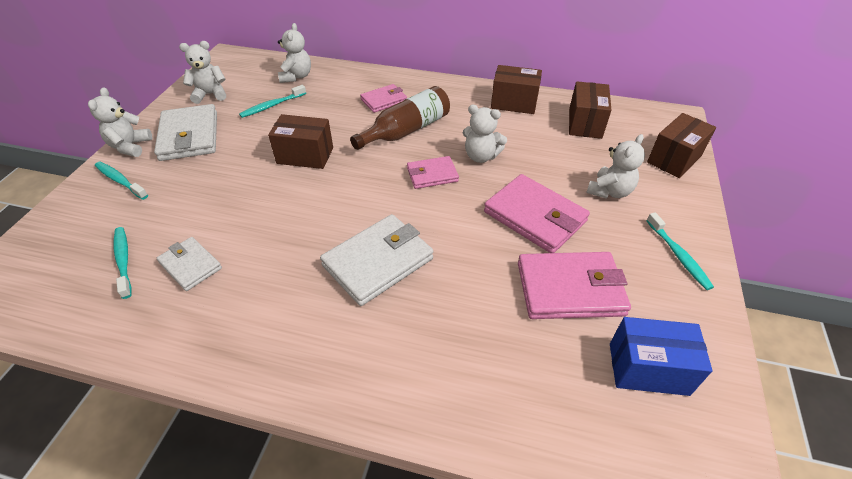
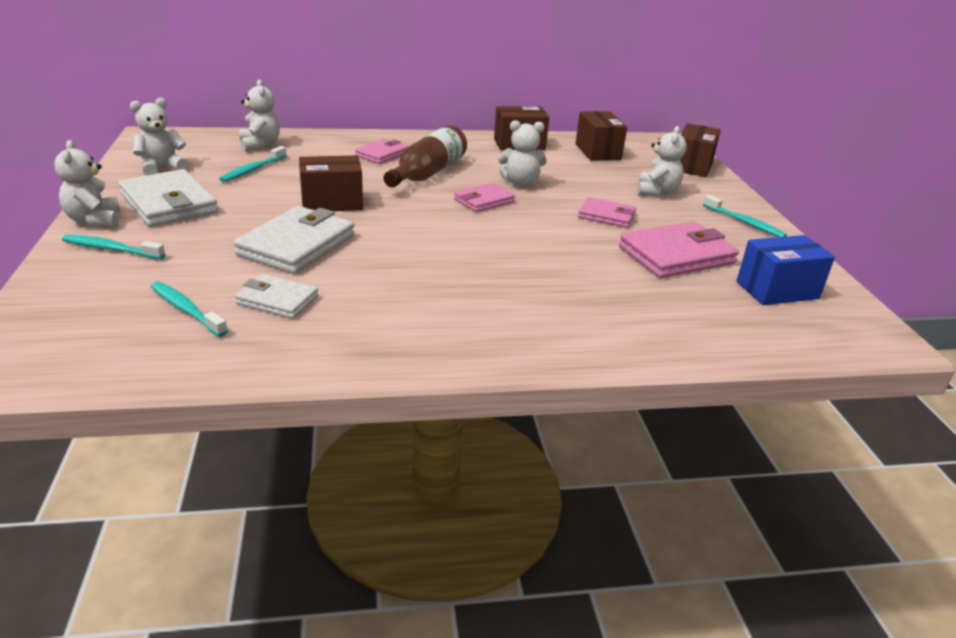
camera: 25 degrees left, 15 degrees down
(378, 262) = (485, 266): white wallet -> white wallet (297, 245)
(535, 216) = (606, 216): pink wallet -> pink wallet, size x0.59

